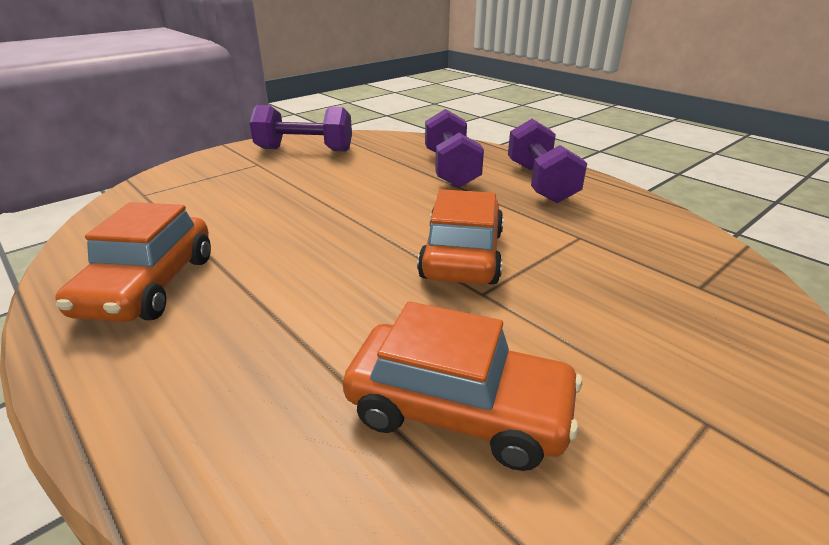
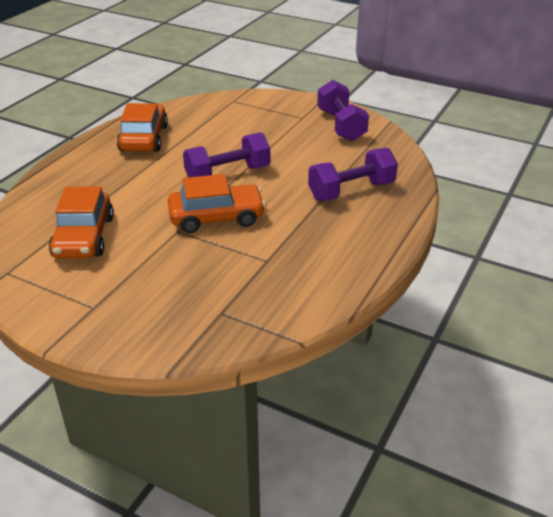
camera: 70 degrees right, 5 degrees up
(149, 285) = (144, 138): orange car -> orange car turned 105 degrees clockwise
(540, 182) = (355, 235): purple dumbbell -> purple dumbbell (228, 174)

